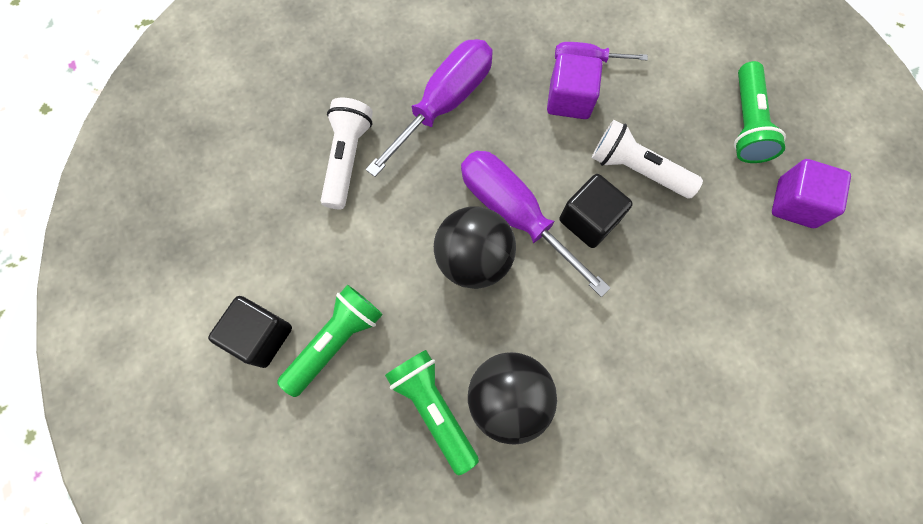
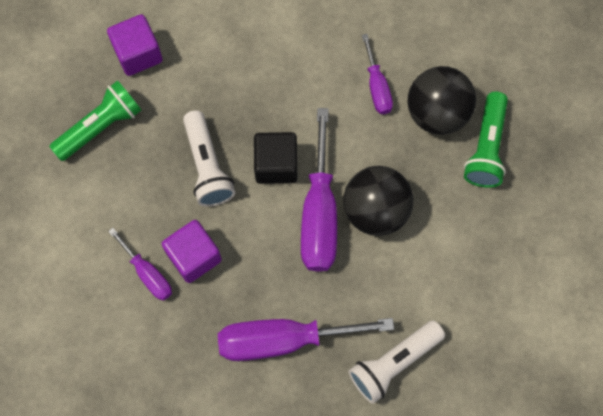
camera: 135 degrees left, 0 degrees up
(261, 336) = (557, 288): black cube -> none
(336, 340) = (511, 241): green flashlight -> none
(583, 370) = (377, 87): none -> purple screwdriver

